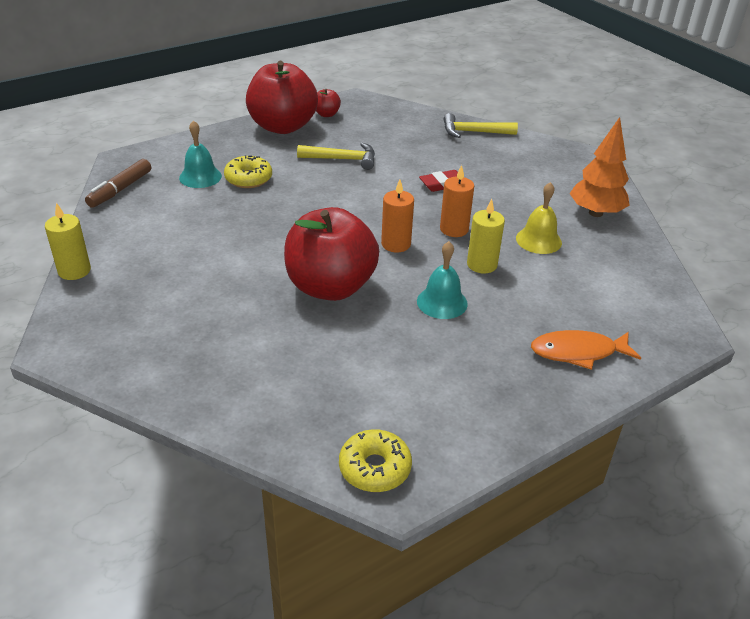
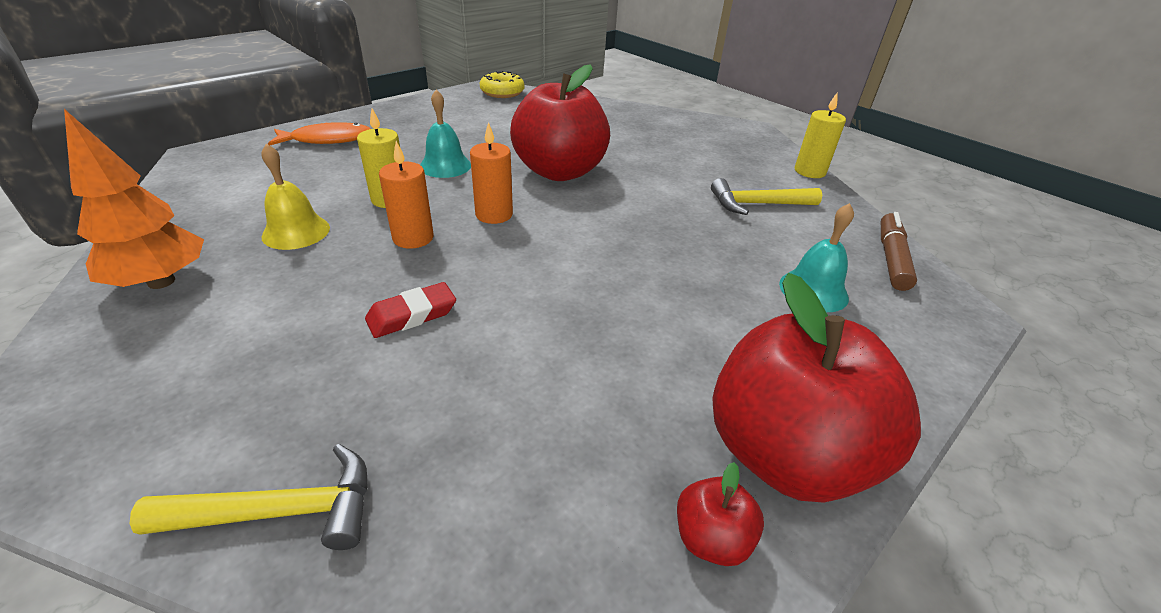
camera: 170 degrees right, 0 degrees up
(248, 179) = (740, 294): yellow donut -> none
(342, 159) = (606, 357): yellow hammer -> yellow hammer (757, 204)

